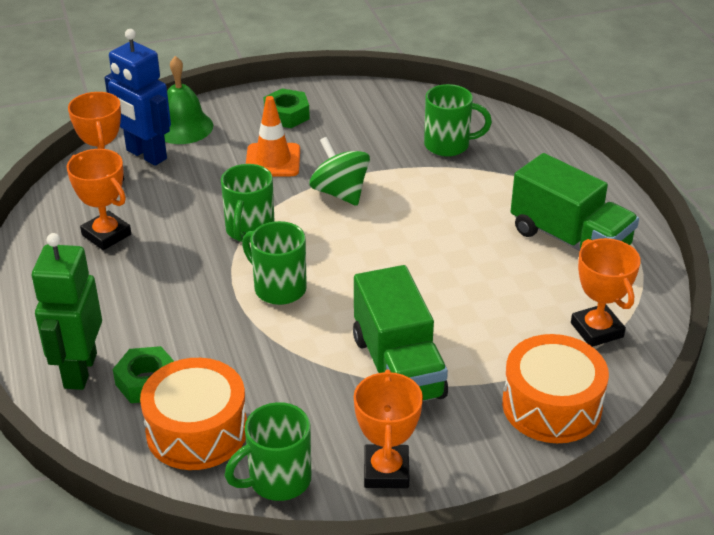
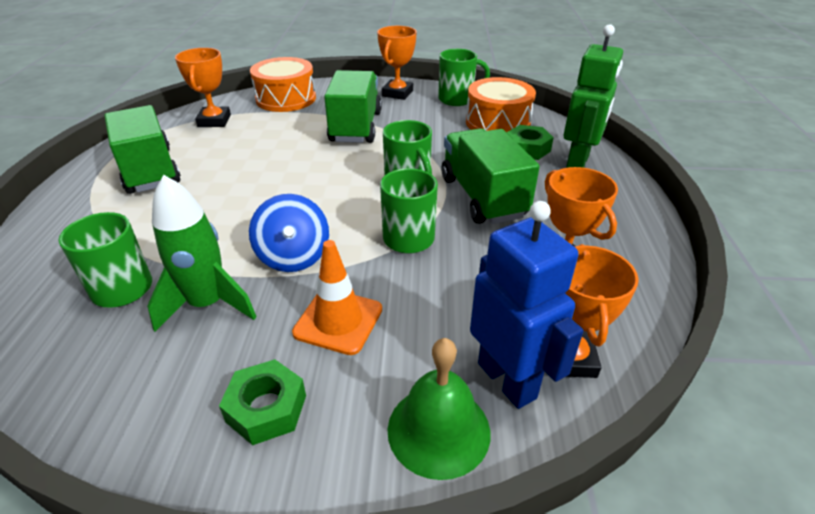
camera: 160 degrees left, 0 degrees up
(191, 290) = (482, 197): none -> green truck
(340, 193) = (293, 256): green spinning top -> blue spinning top
(373, 150) = (208, 304): none -> green rocket

